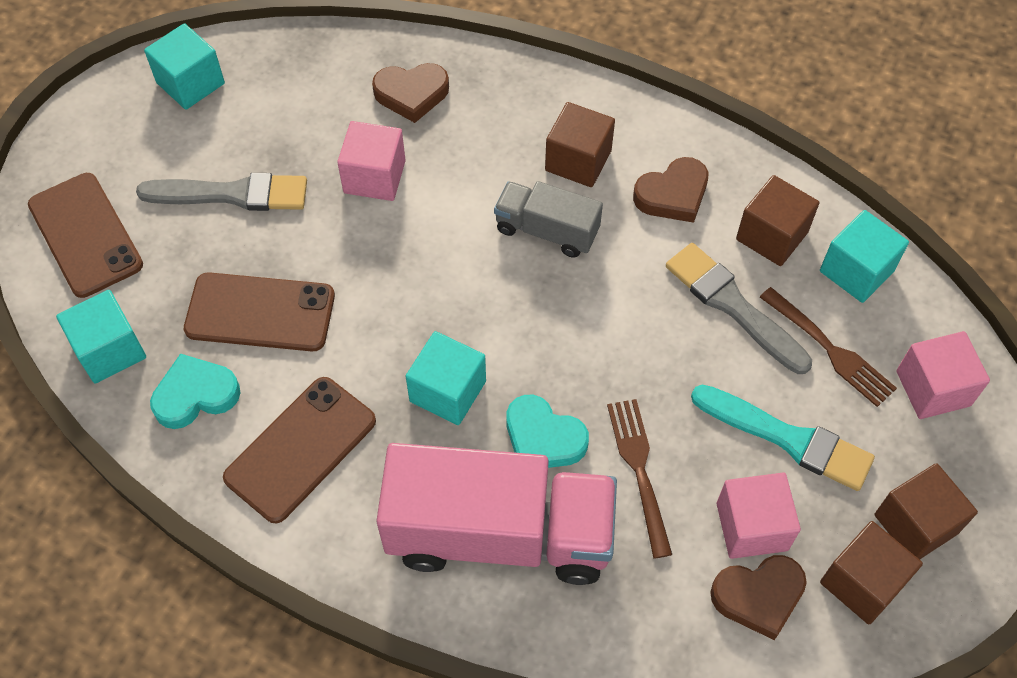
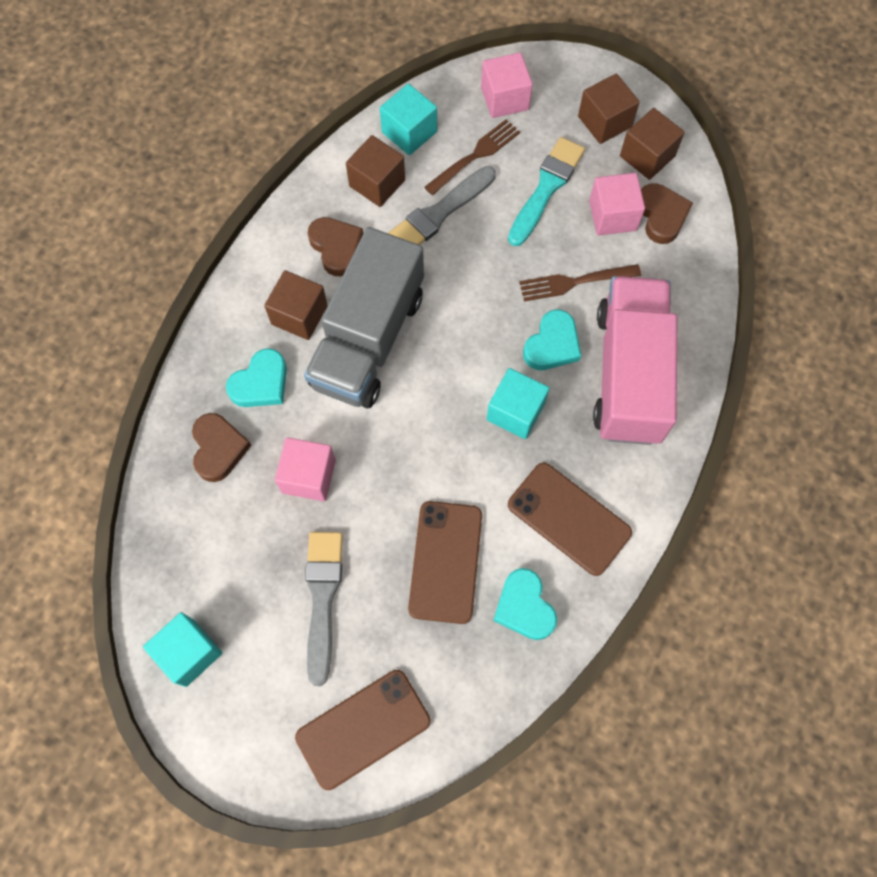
camera: 90 degrees left, 10 degrees up
(110, 350) = (483, 686): turquoise cube -> none
(490, 128) = (261, 383): none -> turquoise heart
(546, 230) = (368, 340): grey truck -> grey truck, size x1.92

